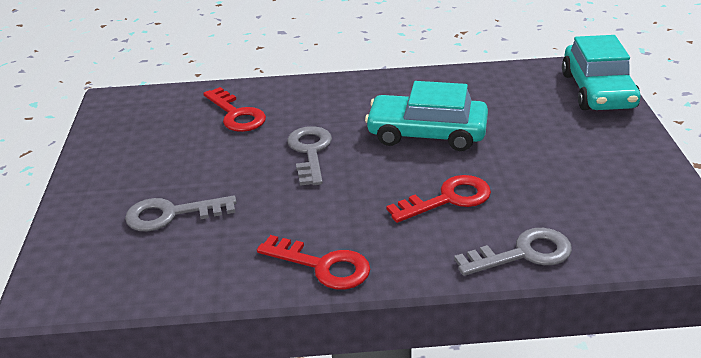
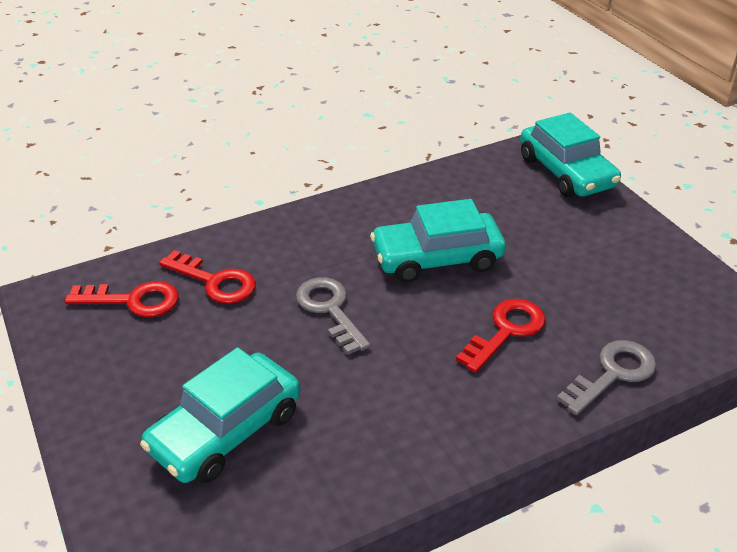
camera: 25 degrees left, 5 degrees up
(172, 214) = (226, 431): grey key -> turquoise car
(322, 266) = (434, 445): red key -> red key (133, 300)

